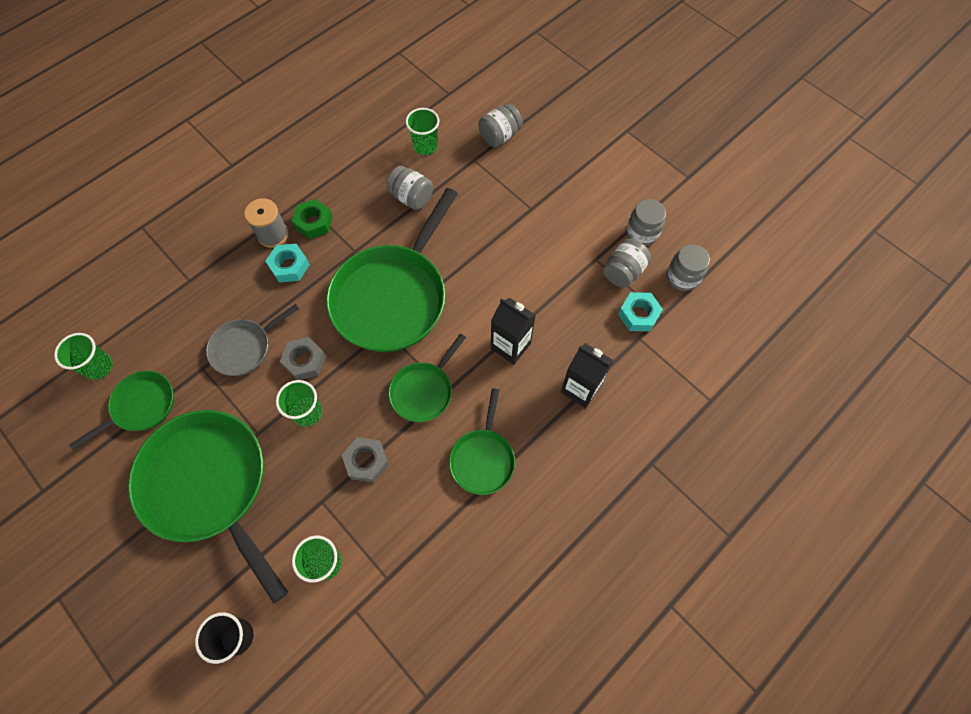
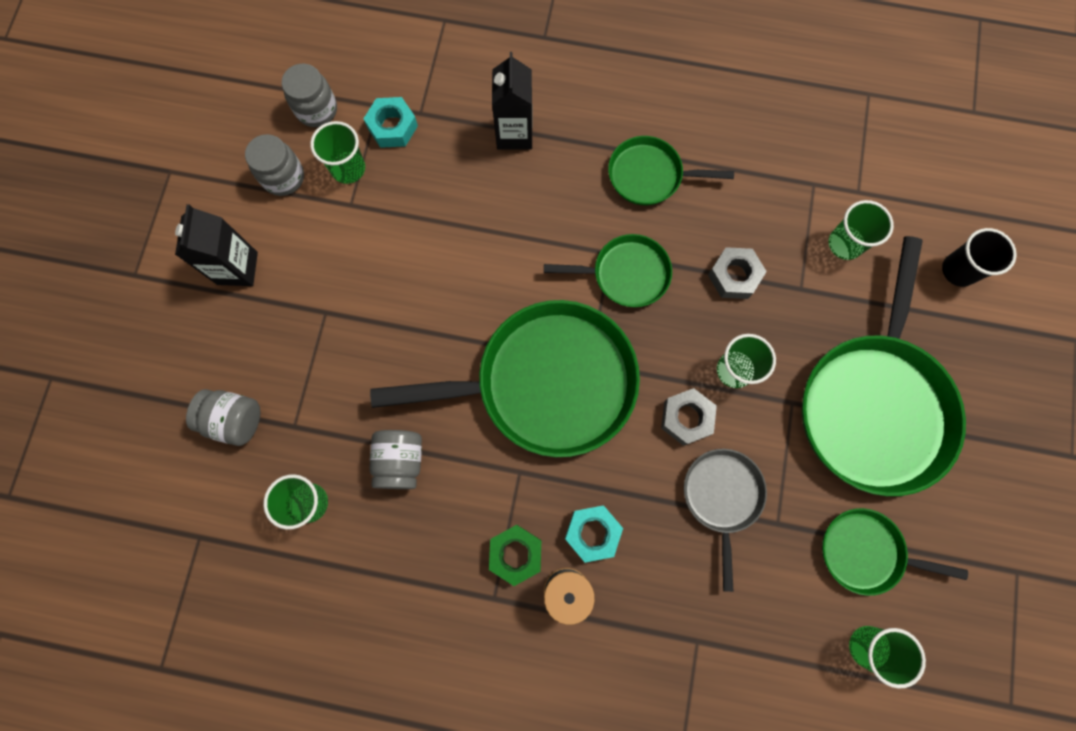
camera: 125 degrees left, 10 degrees up
(244, 348) = (721, 497): grey pan -> grey pan turned 105 degrees counterclockwise
(483, 458) = (649, 175): green pan -> green pan turned 150 degrees counterclockwise
(510, 346) = (516, 224): black carton -> black carton (237, 268)
(623, 272) = (348, 169): grey jar -> green cup

